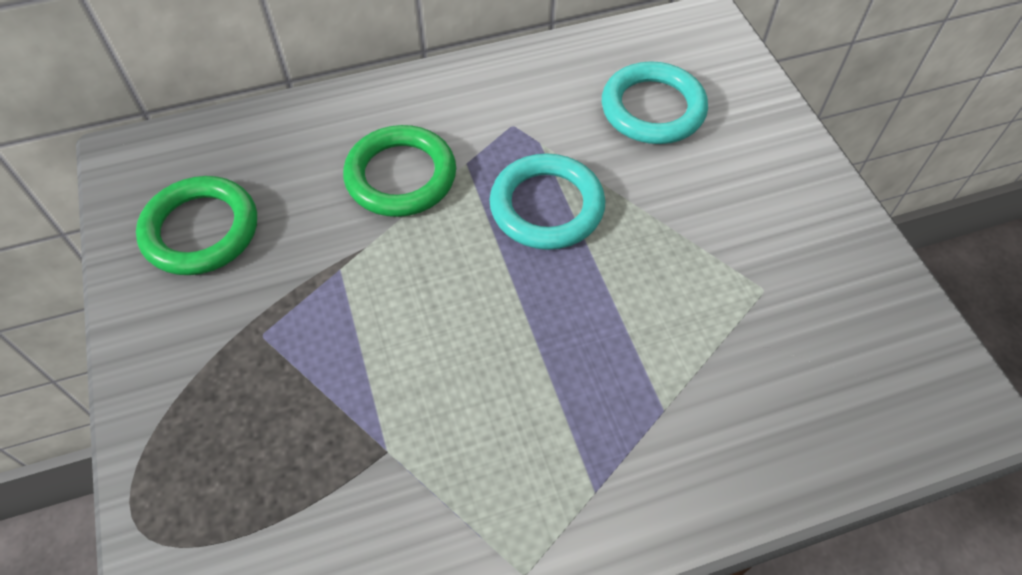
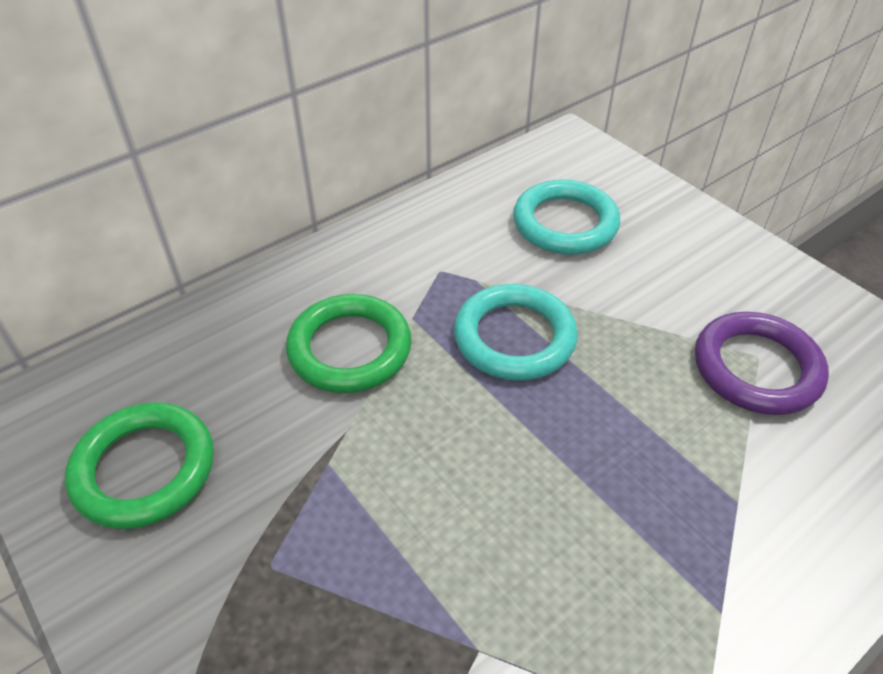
camera: 20 degrees left, 10 degrees down
(755, 300) = (756, 368): none -> purple ring

